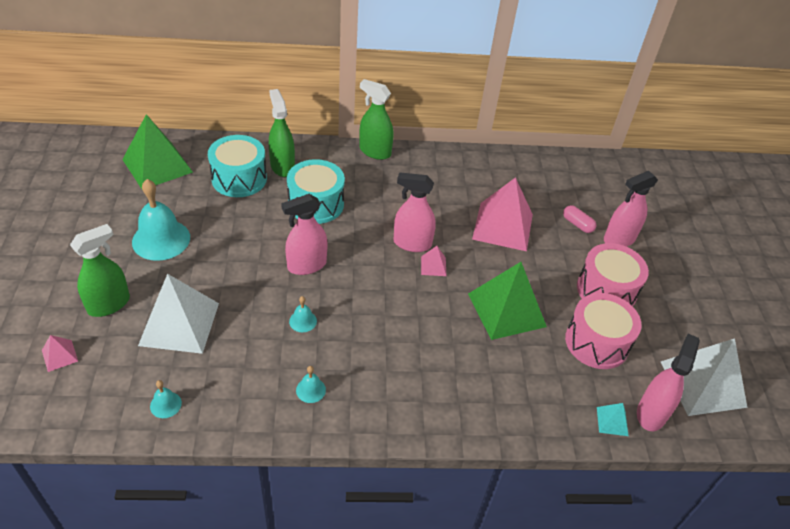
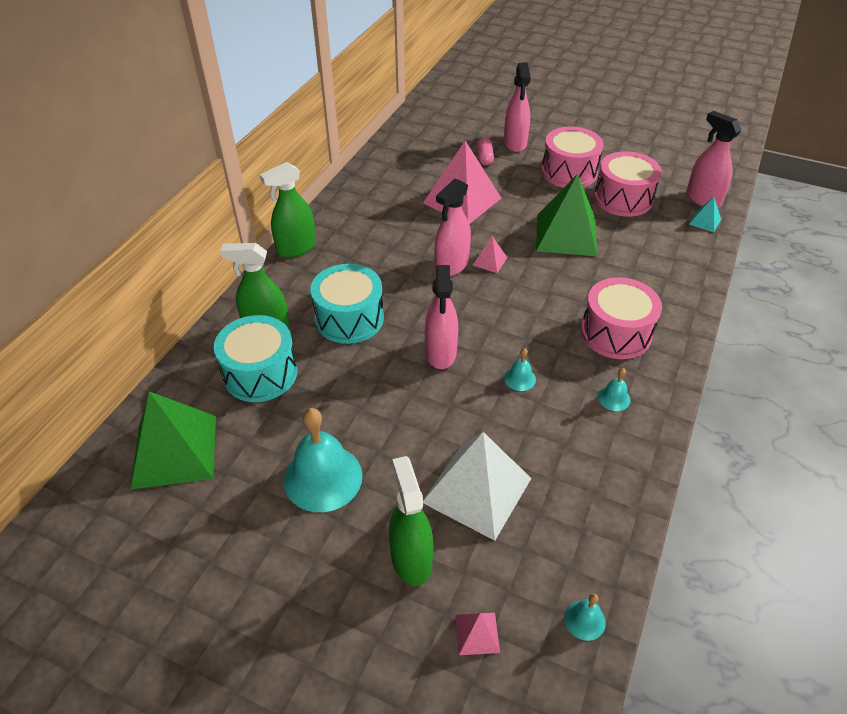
camera: 60 degrees left, 0 degrees up
(165, 404) = (594, 530): turquoise bell -> turquoise bell (584, 620)
(392, 375) = (616, 333): none -> pink drum
(577, 224) = (484, 158): pink capsule -> pink capsule turned 75 degrees counterclockwise
(703, 384) = (682, 164): white pyramid -> none

